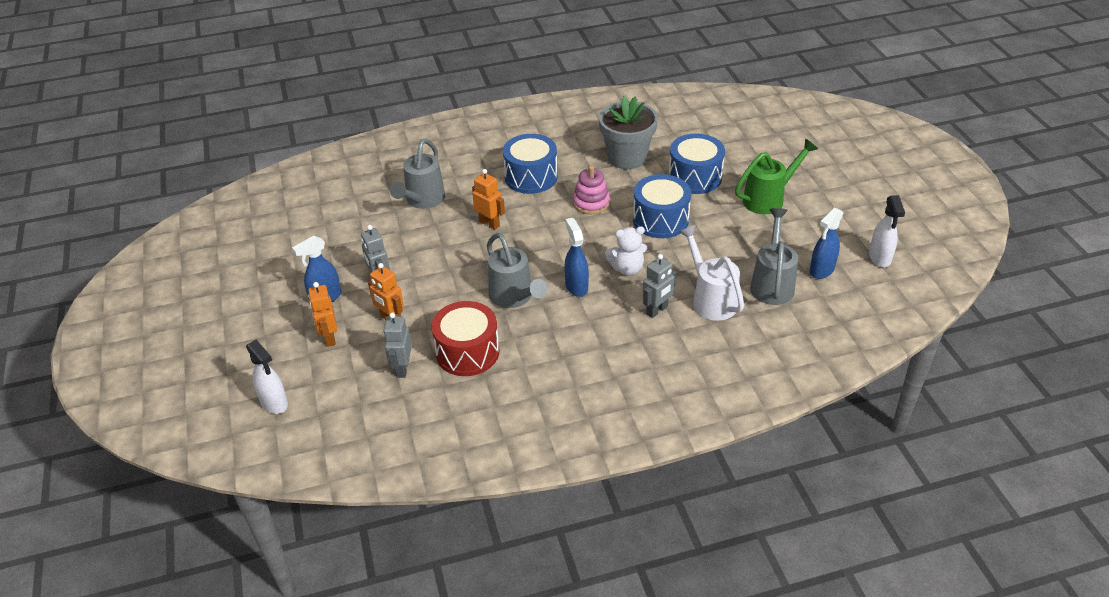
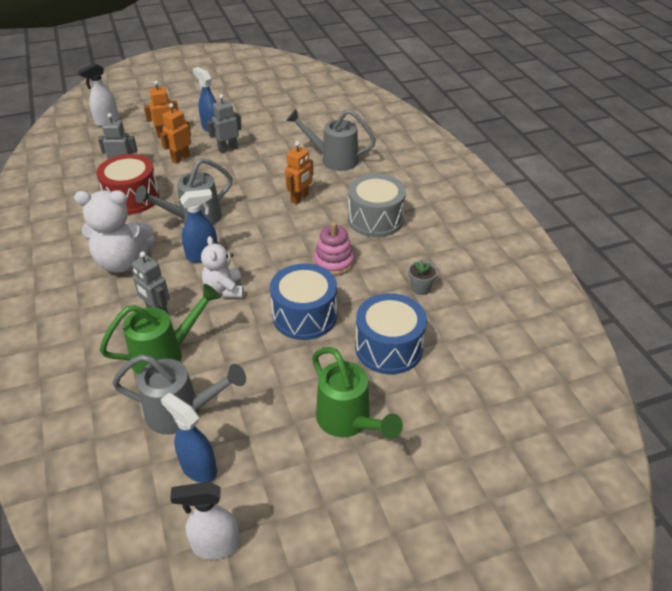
camera: 85 degrees right, 0 degrees up
(531, 177) = (375, 219): blue drum -> grey drum
(583, 344) = (122, 261): none -> white teddy bear
(627, 157) = (420, 288): grey flower pot -> grey flower pot, size x0.42
(711, 299) = (165, 354): white watering can -> green watering can

